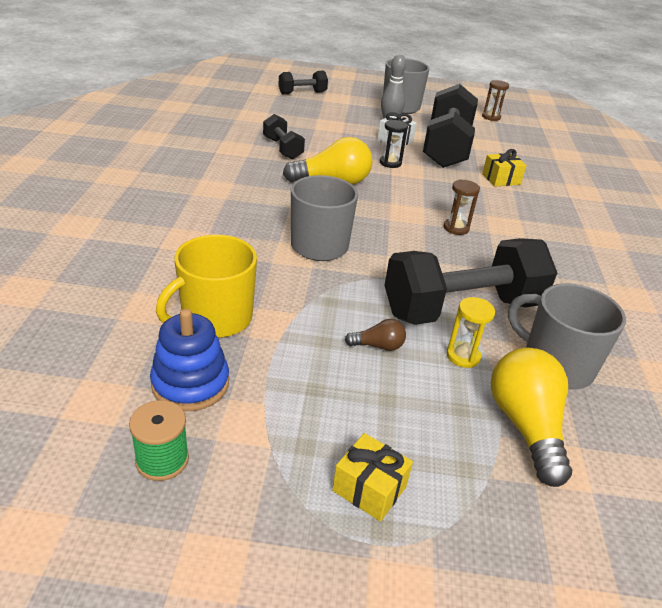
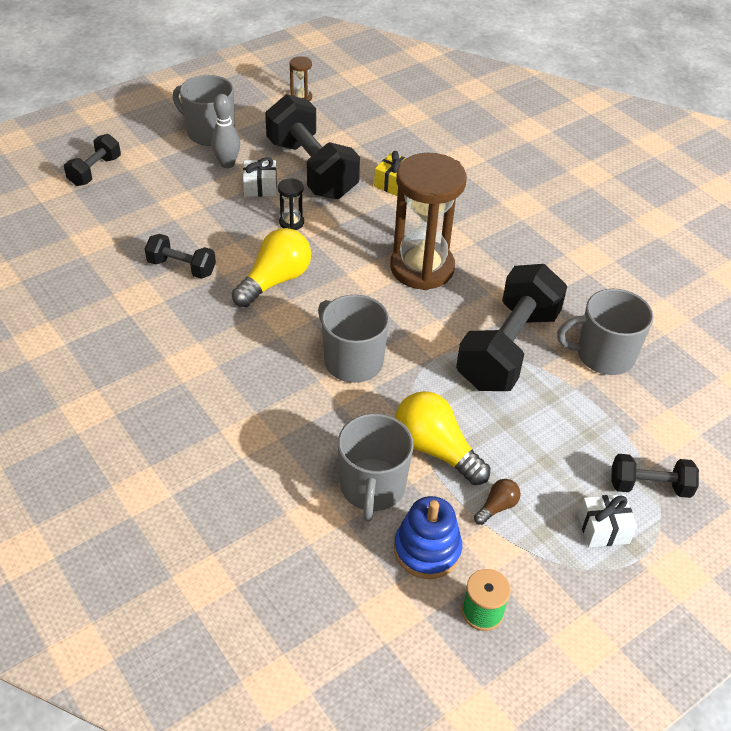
camera: 40 degrees left, 10 degrees up
(215, 318) = (372, 487): yellow mug -> grey mug
(369, 488) = (603, 529): yellow gift -> white gift
(378, 346) = (495, 424): brown light bulb -> brown light bulb (497, 507)
(456, 228) = (422, 268): brown hourglass -> brown hourglass, size x2.46
(463, 356) = (550, 390): yellow hourglass -> none
(470, 492) = (649, 486): none -> black dumbbell
(525, 426) = (632, 417): yellow light bulb -> yellow light bulb (435, 450)

